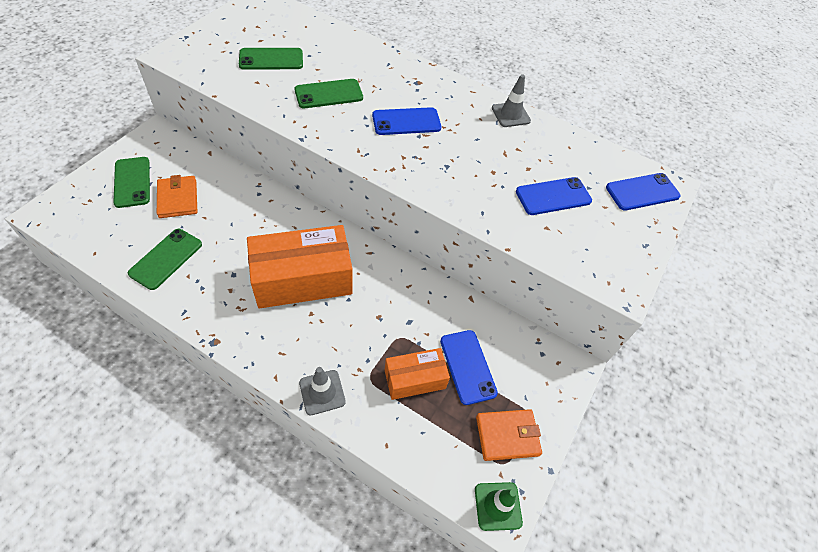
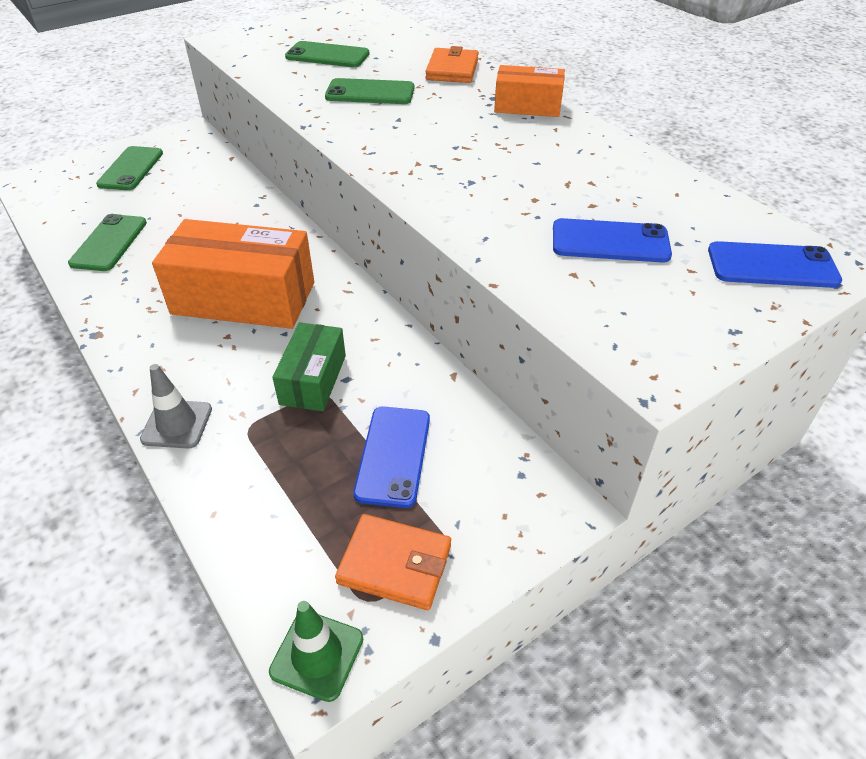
camera: 30 degrees right, 10 degrees down
(166, 259) = (109, 243): green phone -> green phone turned 45 degrees counterclockwise
(178, 199) = (165, 192): orange wallet -> orange wallet (452, 70)
(389, 329) = (313, 379): none -> green box
(406, 122) = (449, 131): blue phone -> none
(415, 379) = (307, 447): orange box -> orange box (527, 106)
(510, 114) = (606, 146): grey traffic cone -> none

